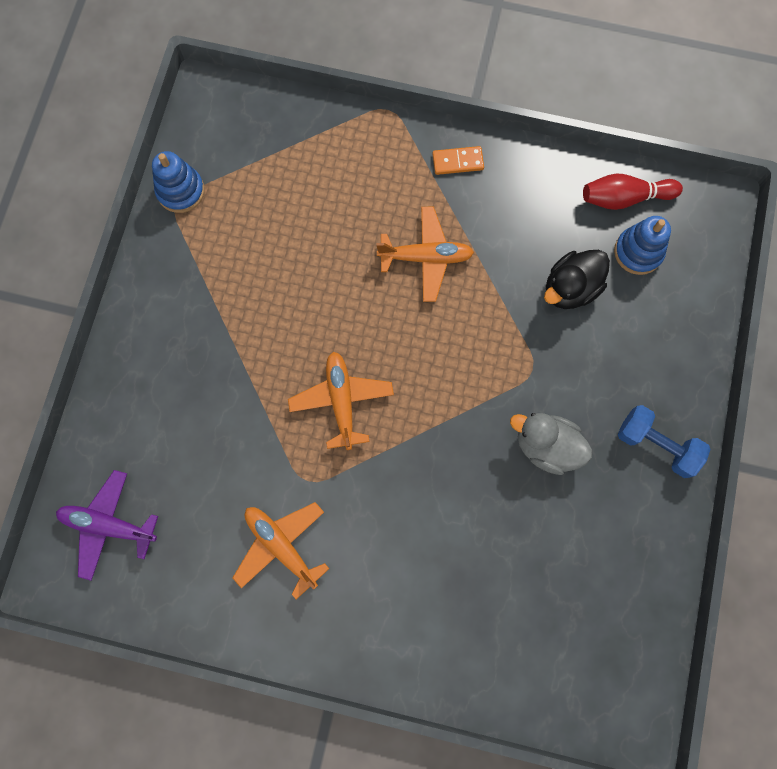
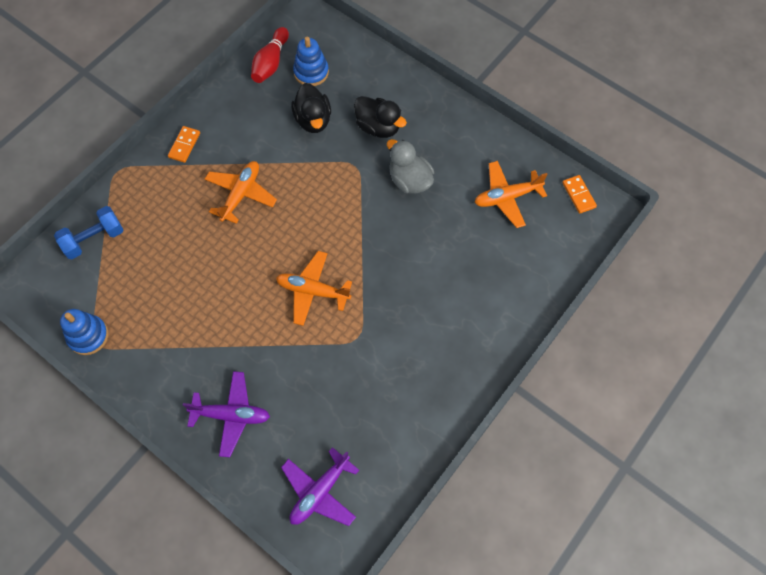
camera: 65 degrees left, 10 degrees down
(155, 386) = (231, 415): none -> purple plane
(281, 546) = (395, 374): orange plane -> orange plane (507, 197)
(546, 446) = (409, 180): grey duck -> grey duck turned 90 degrees clockwise
(603, 372) = (378, 127): none -> black duck
(639, 679) = (578, 195): none -> orange domino
(656, 444) = (440, 120): blue dumbbell -> blue dumbbell (94, 239)

